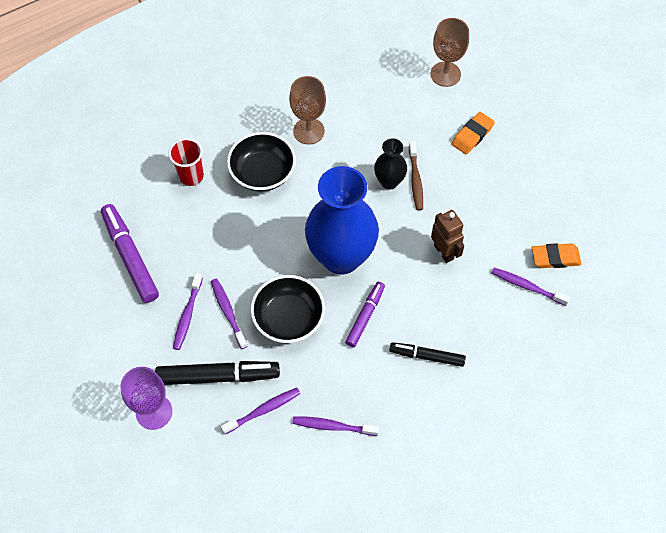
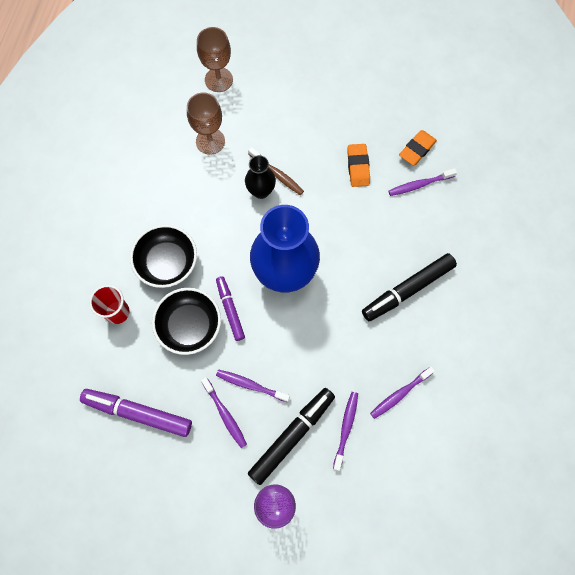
camera: 45 degrees left, 10 degrees up
(288, 318) = (295, 349): black bowl -> black bowl (189, 326)
(308, 131) = (167, 203): brown goblet -> brown goblet (210, 141)
(365, 317) = (343, 300): purple marker -> purple marker (230, 310)
(427, 356) = (408, 289): black marker -> black marker, size x1.60
(444, 252) = (346, 208): brown robot -> none
(472, 135) = (281, 109): orange eraser -> orange eraser (358, 167)

